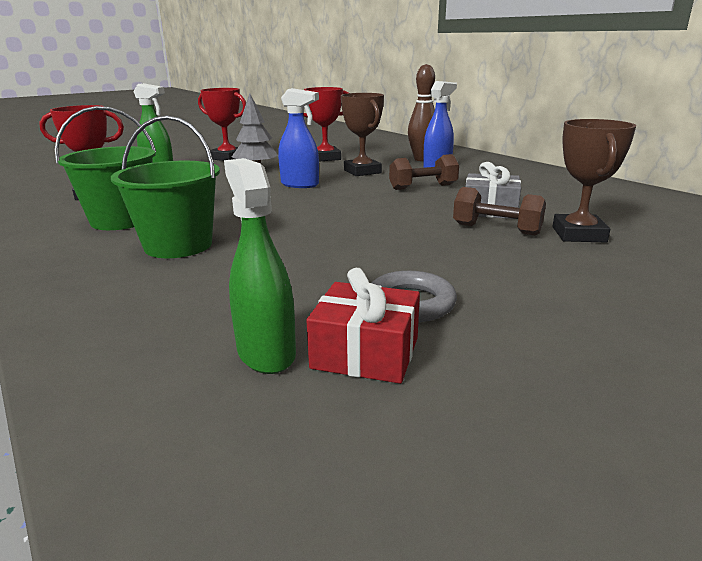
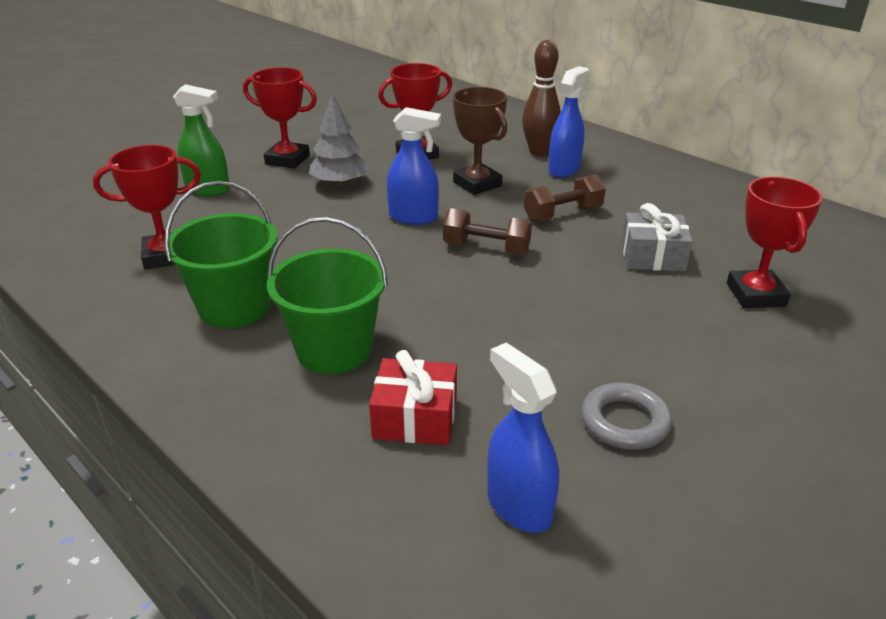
camera: 10 degrees left, 10 degrees up
(266, 353) = (518, 505): green spray bottle -> blue spray bottle
(365, 353) = (610, 495): red gift -> red gift (415, 418)
(496, 229) = (670, 292): brown dumbbell -> brown dumbbell (486, 249)
(578, 234) = (755, 295): brown trophy -> red trophy

